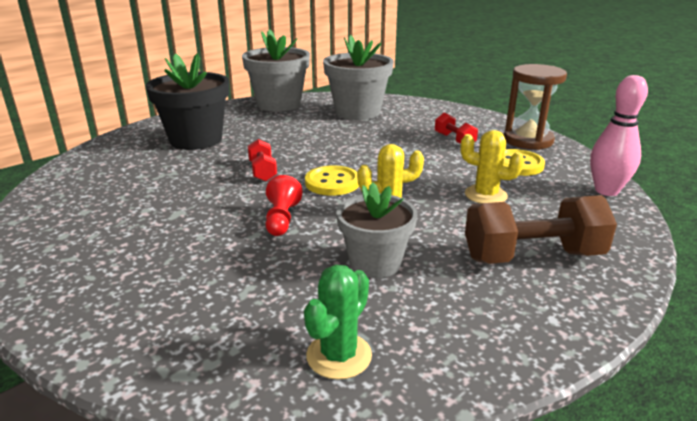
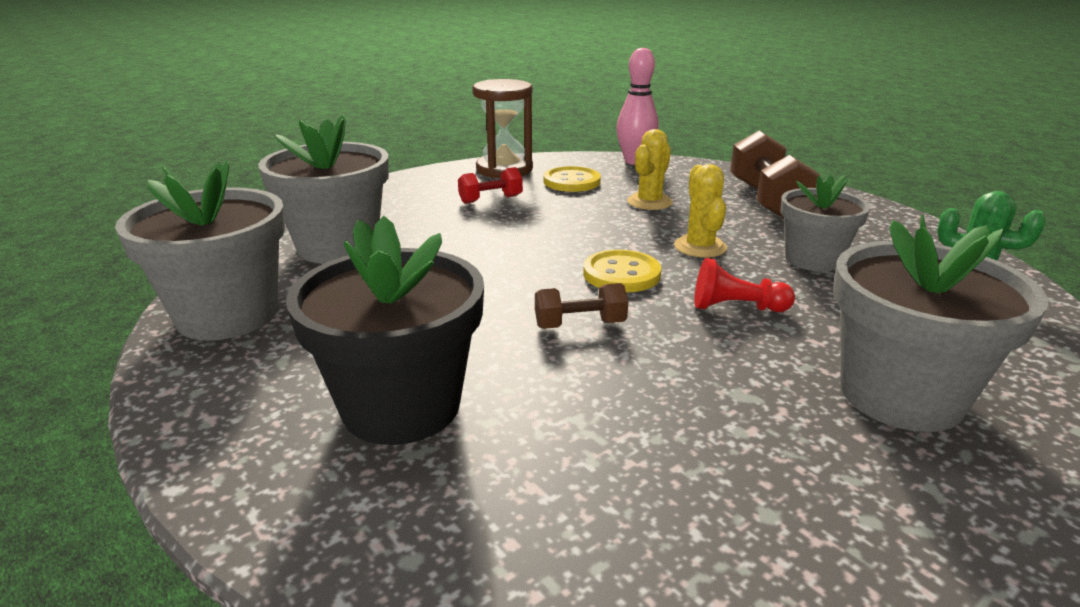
camera: 85 degrees left, 0 degrees up
(155, 265) = (900, 395): none -> grey flower pot
(262, 171) = (580, 325): red dumbbell -> brown dumbbell

